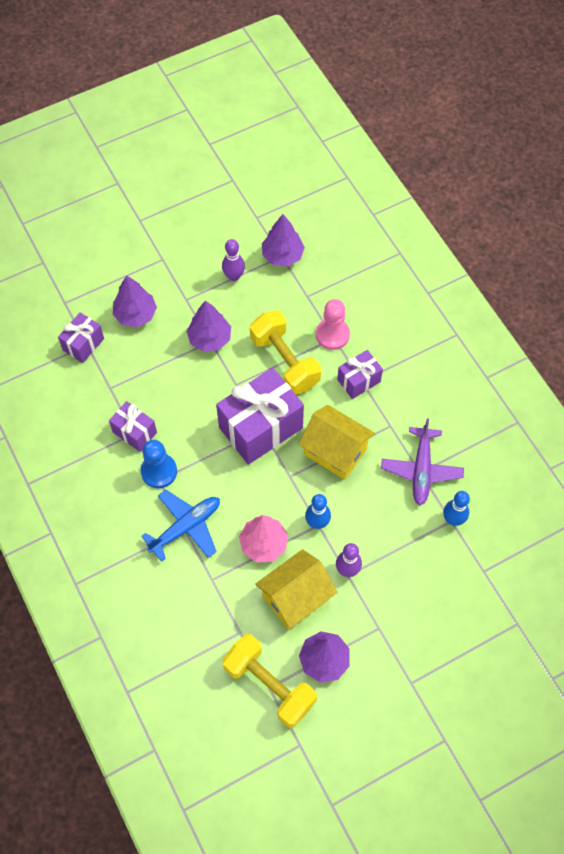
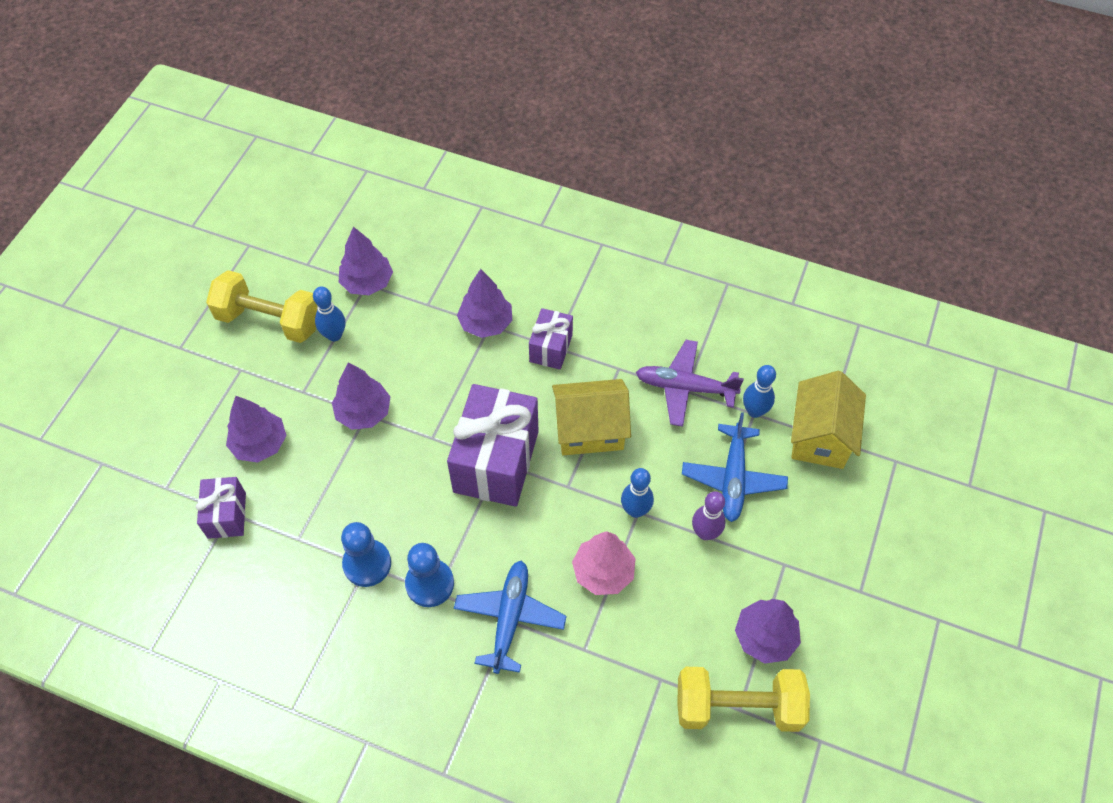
camera: 40 degrees left, 5 degrees down
(135, 432) = (367, 564): purple gift -> blue pawn
(234, 276) = (334, 335): purple bowling pin -> blue bowling pin
(285, 362) = (462, 381): yellow dumbbell -> yellow dumbbell (269, 320)
(296, 597) = (682, 599): yellow house -> yellow house (820, 437)
(332, 335) = (486, 323): pink pawn -> purple tree
(397, 551) = (733, 478): none -> blue plane
(421, 470) = (685, 387): purple plane -> purple plane turned 135 degrees clockwise

